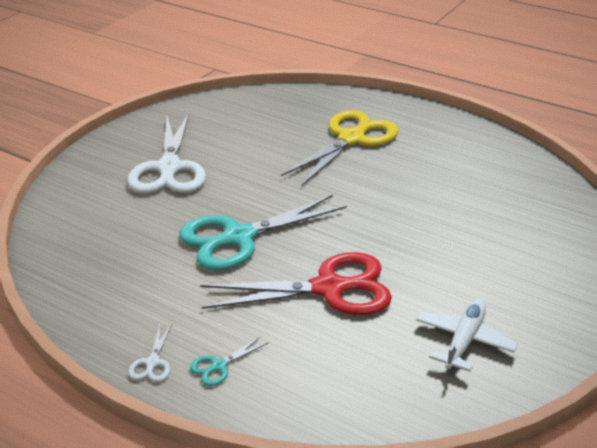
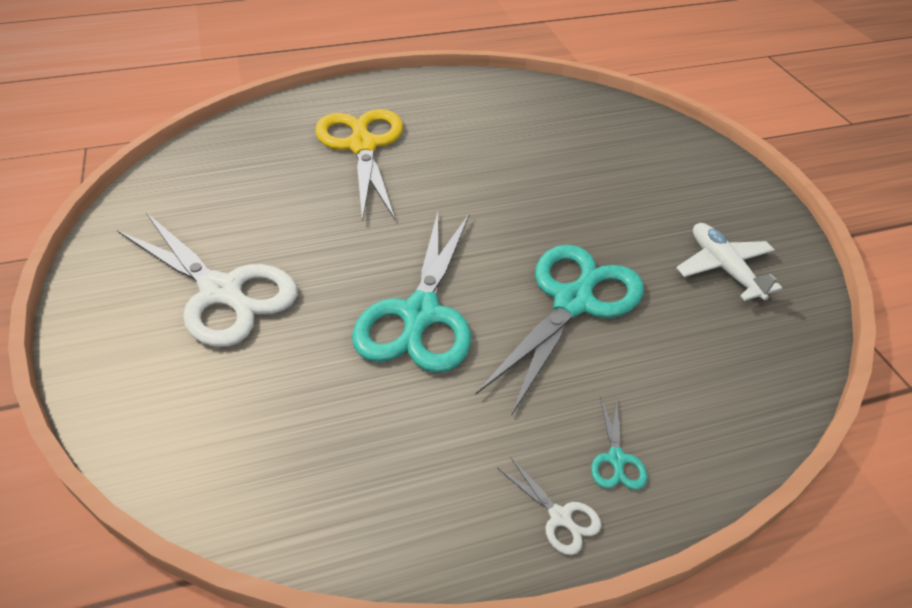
camera: 50 degrees left, 10 degrees up
(330, 288) = (574, 301): red scissors -> turquoise scissors

